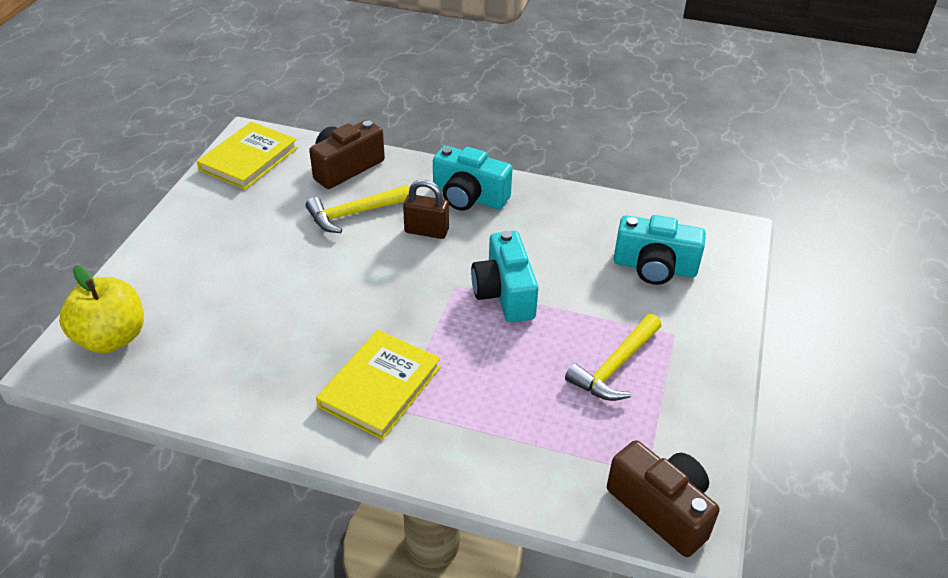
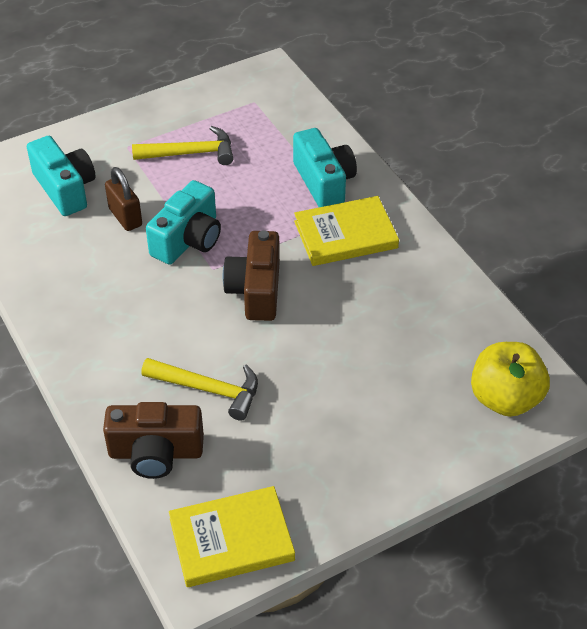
camera: 135 degrees left, 5 degrees up
(426, 231) = (174, 329): brown padlock -> brown padlock (125, 217)
(469, 197) = (98, 337): turquoise camera -> turquoise camera (324, 182)
(661, 509) = (271, 86): brown camera -> brown camera (256, 290)

